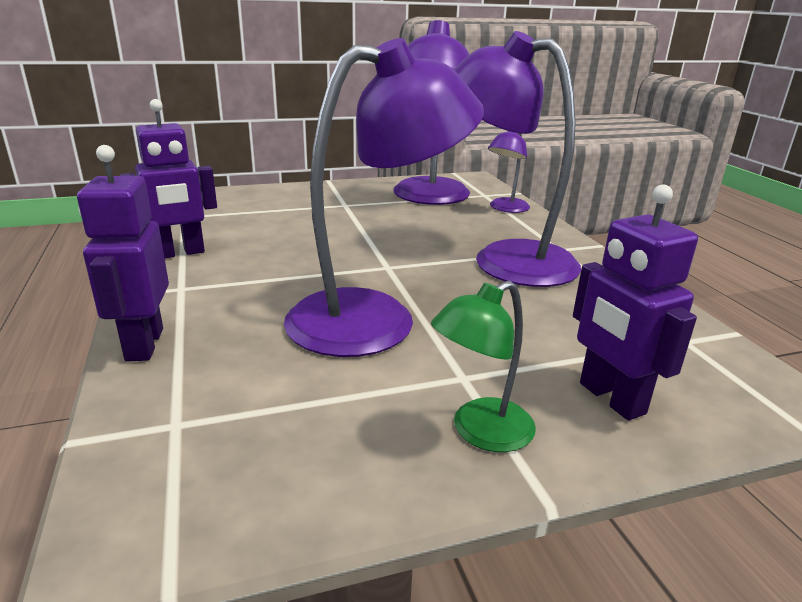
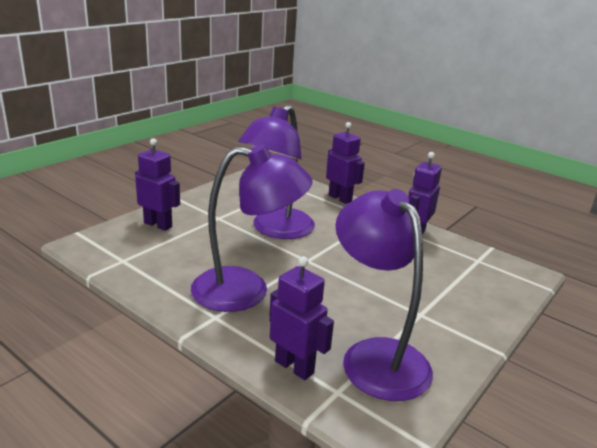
camera: 145 degrees right, 0 degrees up
(480, 432) = (200, 204): green lamp -> none
(505, 208) = (294, 367): purple lamp -> purple robot

